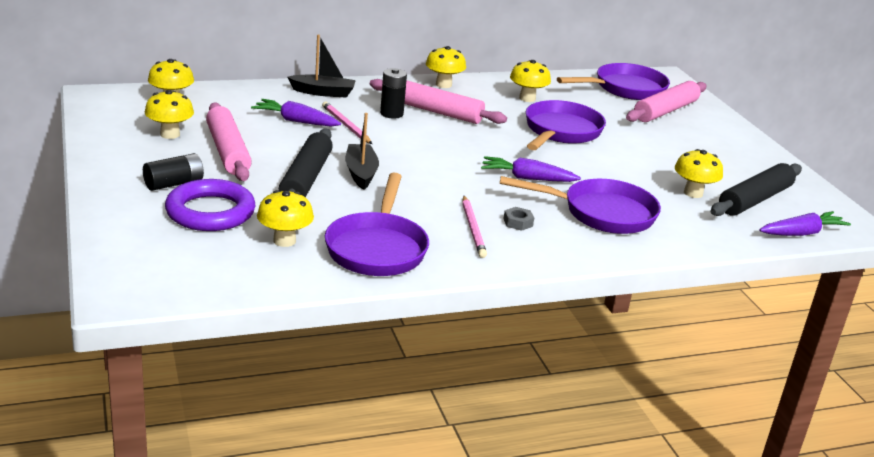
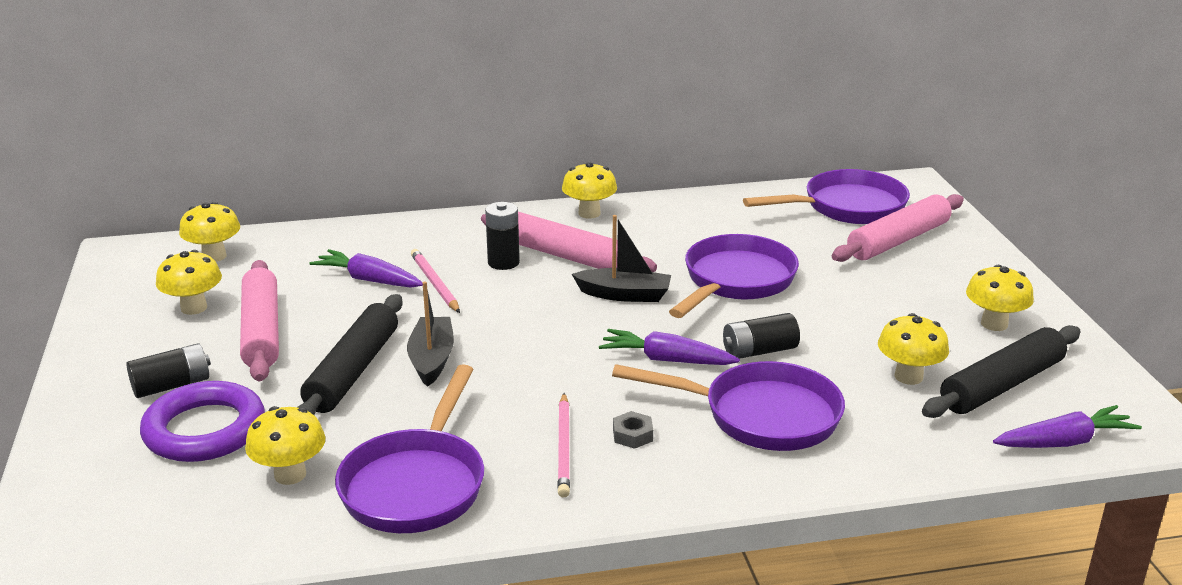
camera: 10 degrees right, 0 degrees up
(323, 92) = (420, 233): black boat -> black boat (624, 295)
(527, 98) = (701, 229): yellow mushroom -> yellow mushroom (994, 324)
(589, 175) = (759, 351): none -> black battery

